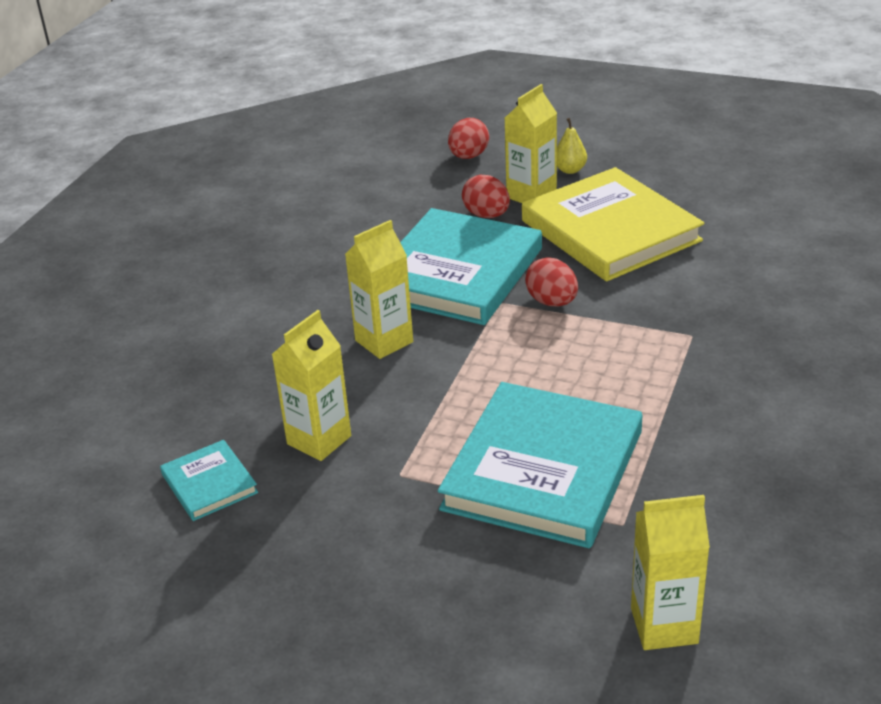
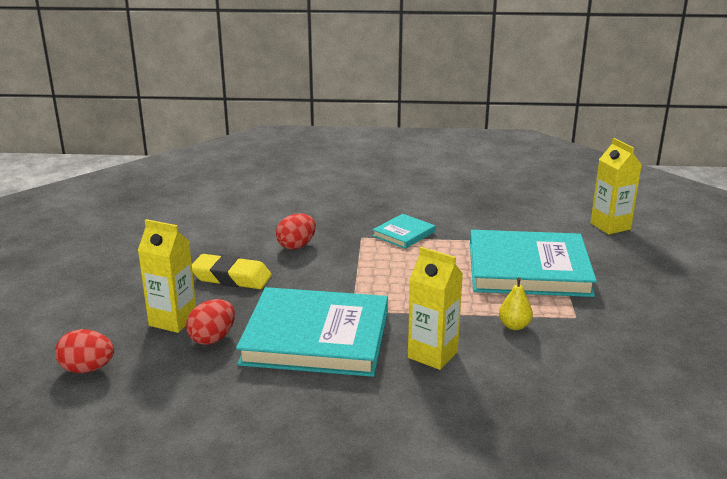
camera: 110 degrees left, 10 degrees down
(209, 484) = (661, 398): turquoise book -> turquoise book (403, 234)
(319, 440) = (571, 358): yellow carton -> none
(552, 302) = (343, 289): red egg -> red egg (296, 246)
(570, 170) = (123, 307): yellow pear -> yellow pear (514, 326)
(610, 231) = (231, 277): yellow book -> yellow eraser

